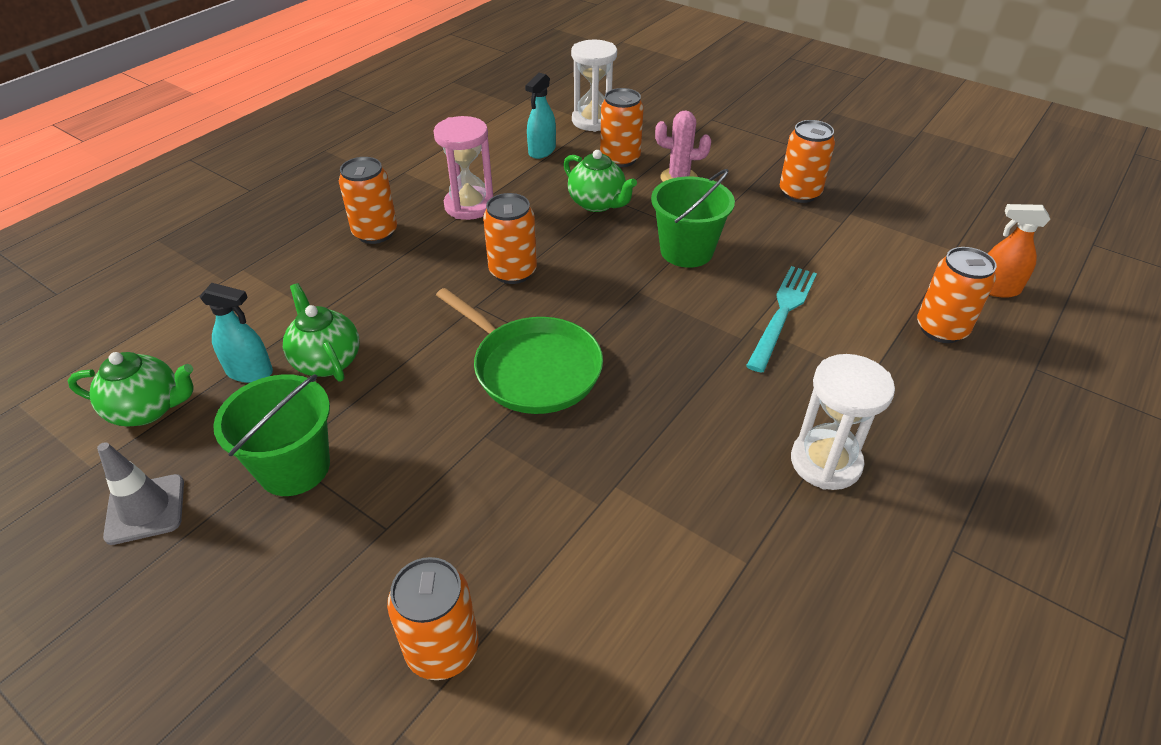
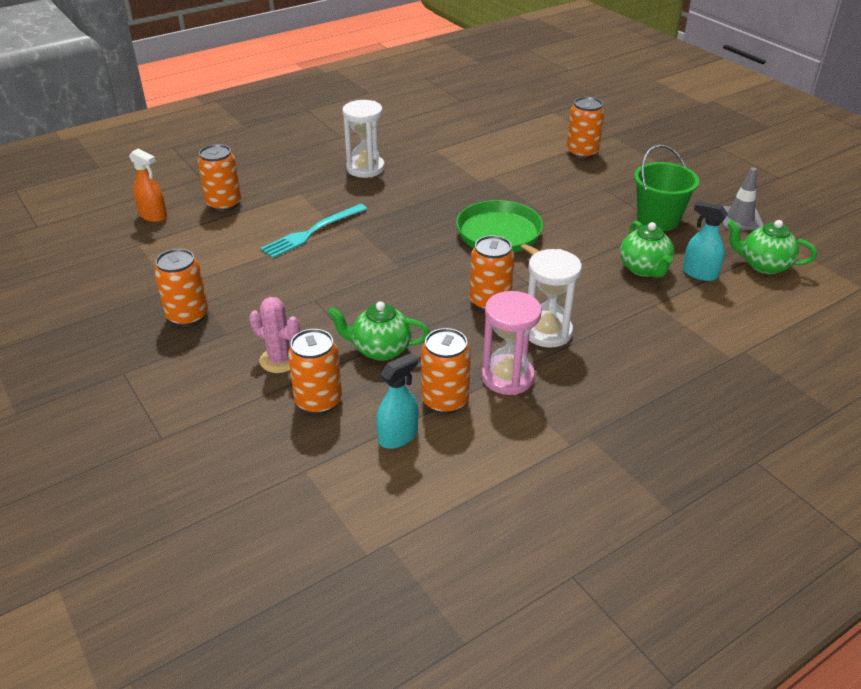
camera: 160 degrees left, 5 degrees down
(375, 233) = (607, 367): orange can -> orange can (445, 400)
(593, 121) = (305, 475): white hourglass -> white hourglass (547, 332)
(597, 203) = (380, 349): green teapot -> green teapot turned 60 degrees counterclockwise
(686, 251) = (338, 287): green bucket -> none

